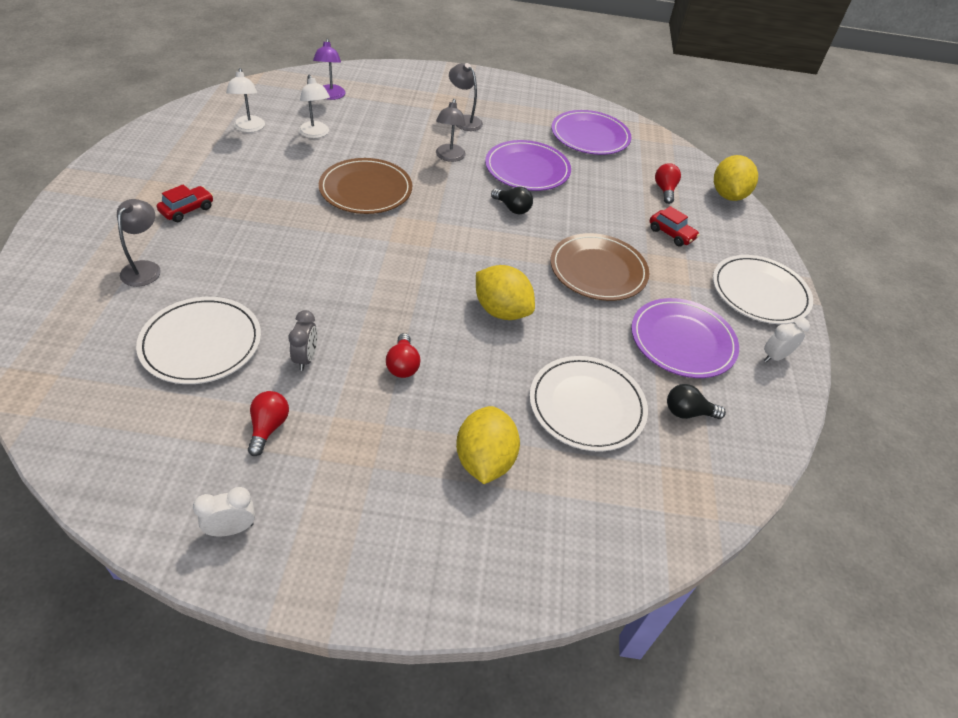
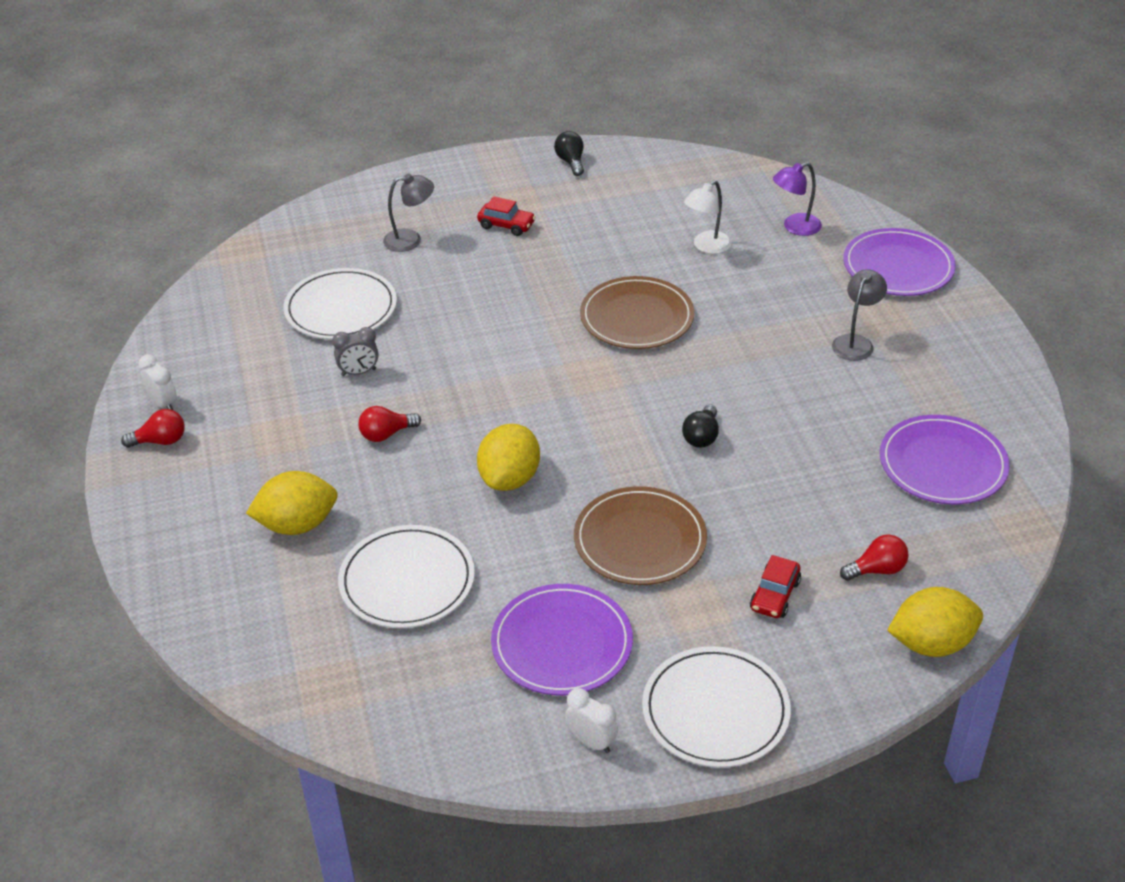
camera: 75 degrees right, 5 degrees down
(249, 128) = (672, 202): white lamp -> none
(268, 427) = (269, 382): red light bulb -> red light bulb (160, 441)
(449, 157) = (760, 355): grey lamp -> none
(527, 169) = (798, 426): purple plate -> purple plate (898, 267)
(687, 412) = (443, 667): black light bulb -> black light bulb (571, 162)

